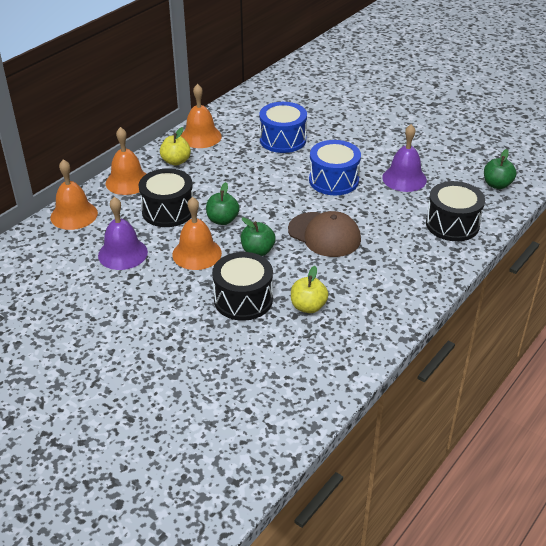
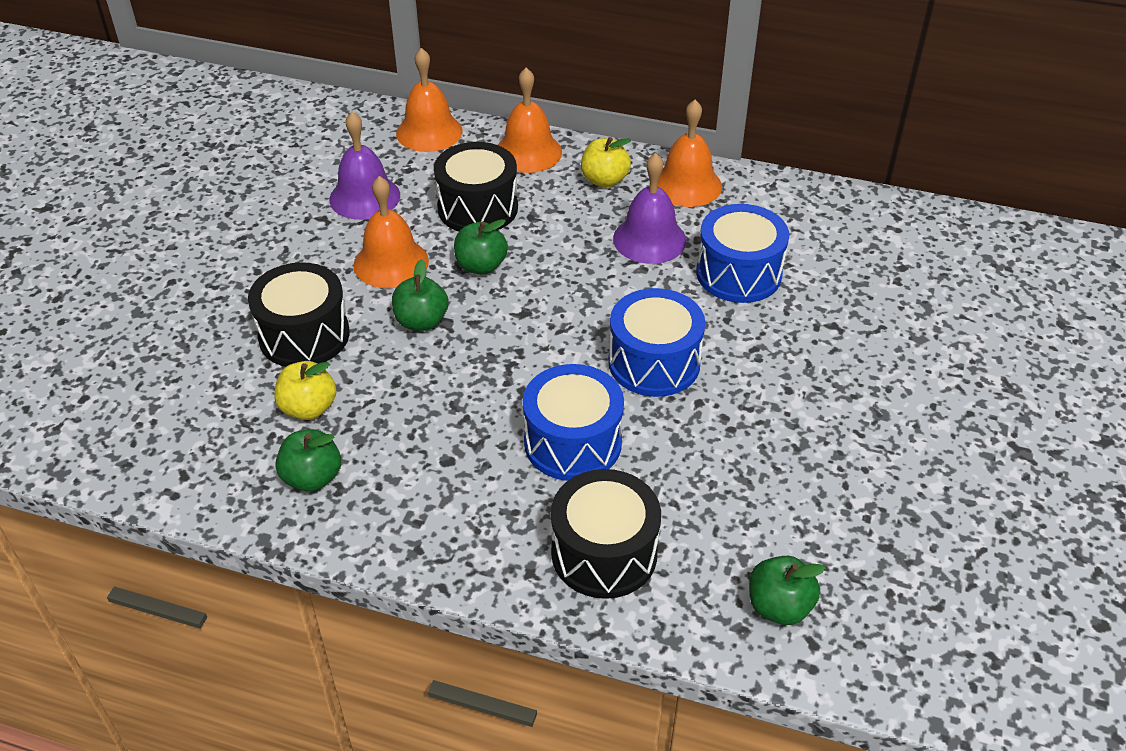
camera: 70 degrees right, 5 degrees up
(324, 235) = (494, 386): brown cap -> none
(364, 313) = (312, 478): none -> green apple
(377, 218) = (573, 442): none -> blue drum
(404, 178) = (715, 456): purple bell -> purple bell (649, 239)

